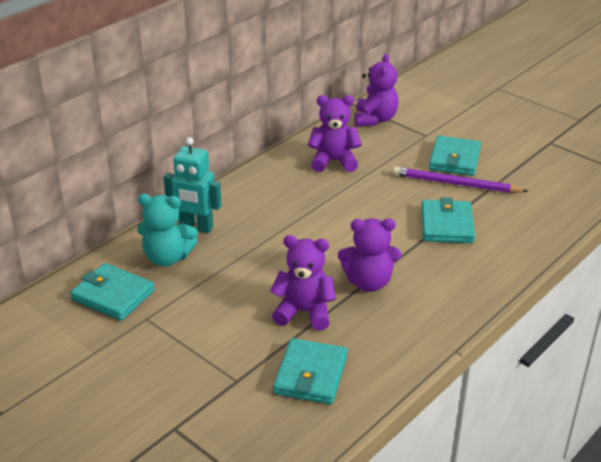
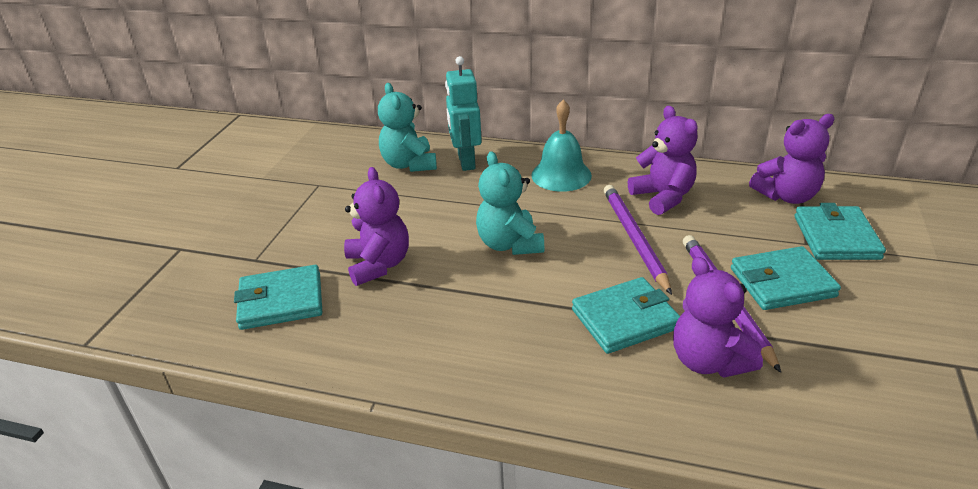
camera: 65 degrees right, 0 degrees up
(113, 295) = (340, 159): turquoise wallet -> turquoise wallet (836, 237)
(264, 190) = (561, 175): none -> turquoise bell
(331, 243) = (509, 244): none -> turquoise teddy bear
(368, 282) = (459, 292): purple teddy bear -> purple teddy bear (708, 361)
(370, 190) = (634, 238): none -> purple pencil

